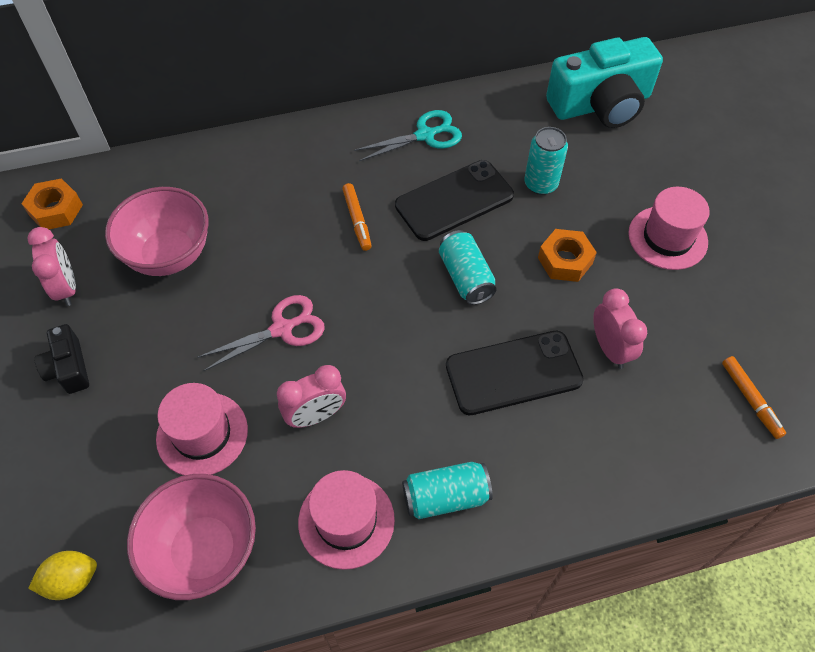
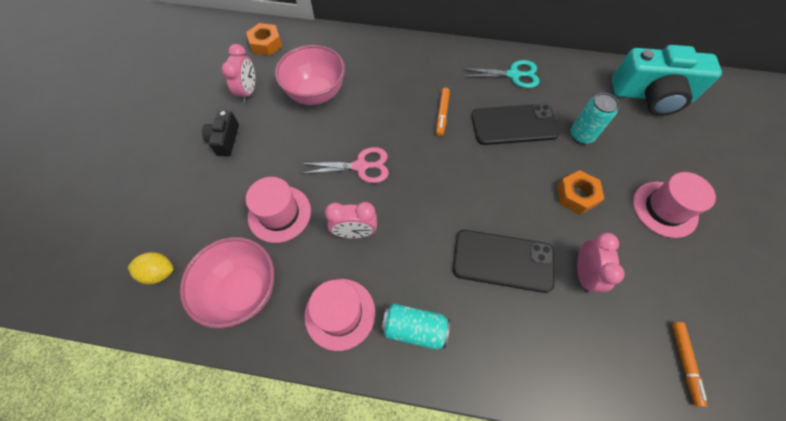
camera: 25 degrees right, 5 degrees up
(465, 277) = (498, 179): turquoise can -> none

